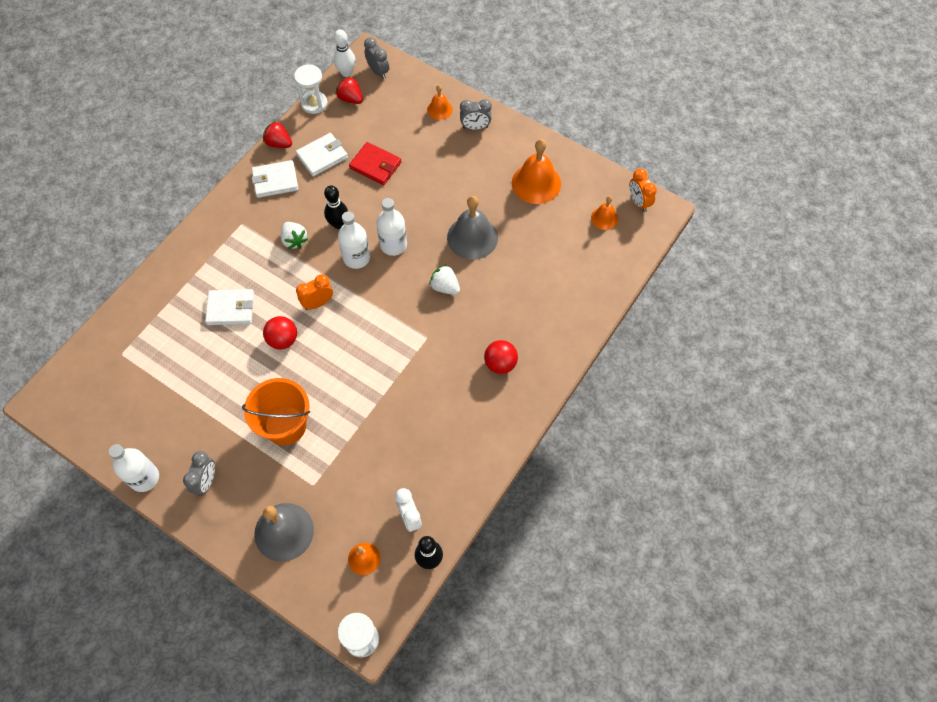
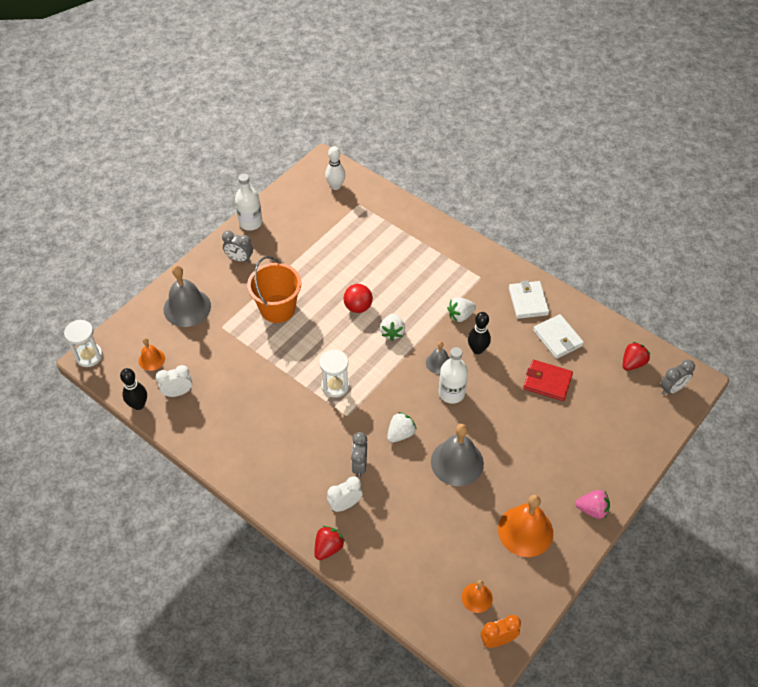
camera: 95 degrees right, 10 degrees down
(230, 309) = (393, 271): white wallet -> none
(279, 143) = (572, 304): red strawberry -> red strawberry (328, 548)
(314, 103) = (624, 332): white hourglass -> white hourglass (335, 386)
(318, 303) = (392, 332): orange clock -> white strawberry
(346, 73) = (667, 360): white bowling pin -> white bowling pin (335, 186)
(356, 258) = (438, 363): white bottle -> grey bell
(375, 165) = (547, 382): red wallet -> red wallet turned 75 degrees clockwise
(439, 109) = (624, 443): orange bell -> none
(475, 127) = (600, 476): grey clock -> grey clock (359, 465)
(500, 364) = (311, 475): red ball -> none
(509, 134) = (592, 509): none -> pink strawberry
(529, 329) = (345, 505): none -> white clock

